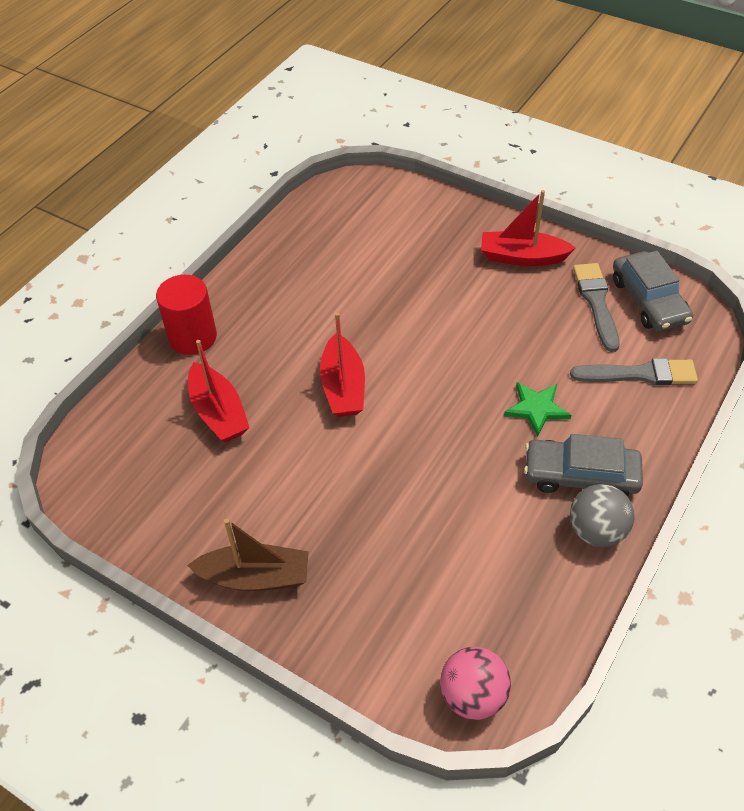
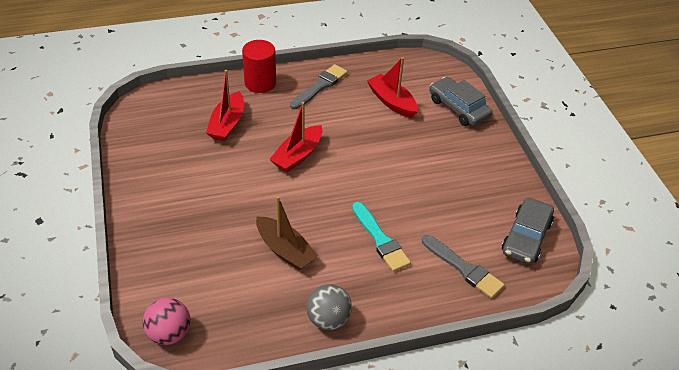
camera: 40 degrees right, 5 degrees down
(255, 577) = (150, 204): brown boat -> brown boat (285, 250)
(522, 257) = (481, 162): red boat -> red boat (392, 102)
(536, 409) = (380, 240): green star -> turquoise brush
(580, 475) = (358, 288): grey car -> grey car (458, 108)
(596, 303) = (491, 215): grey brush -> grey brush (320, 86)

